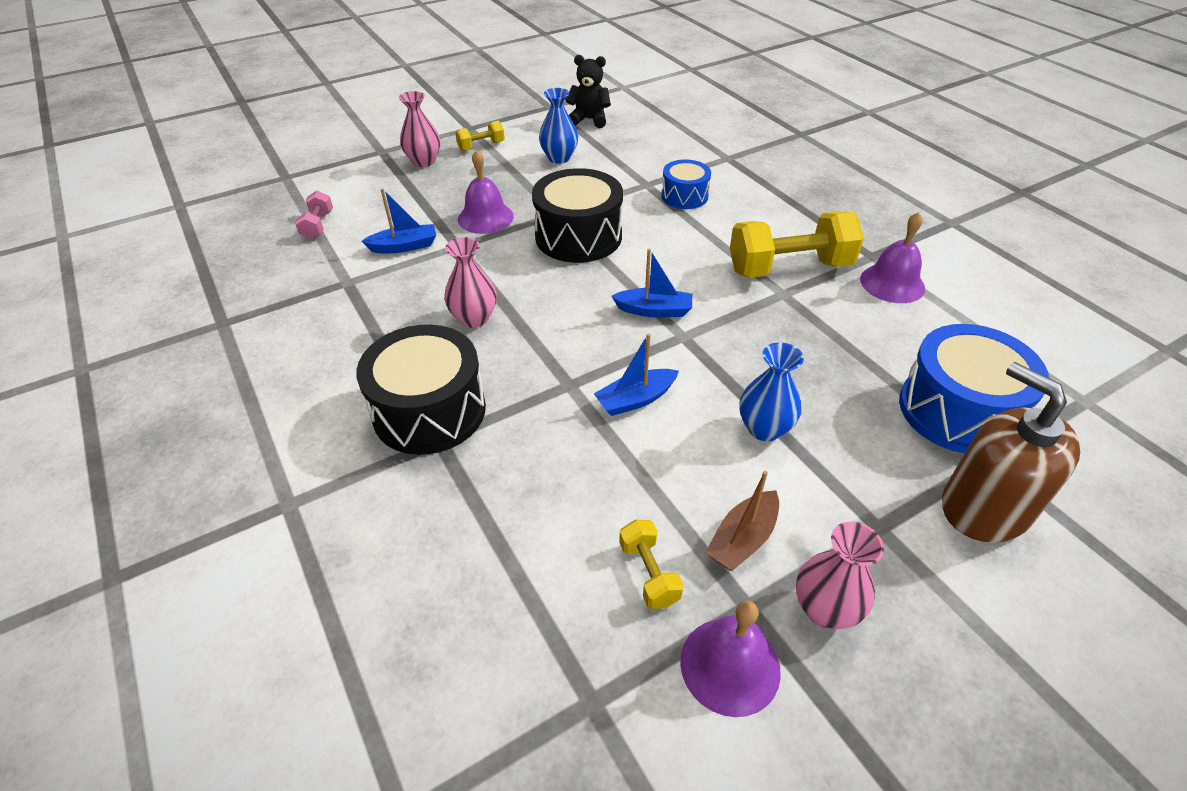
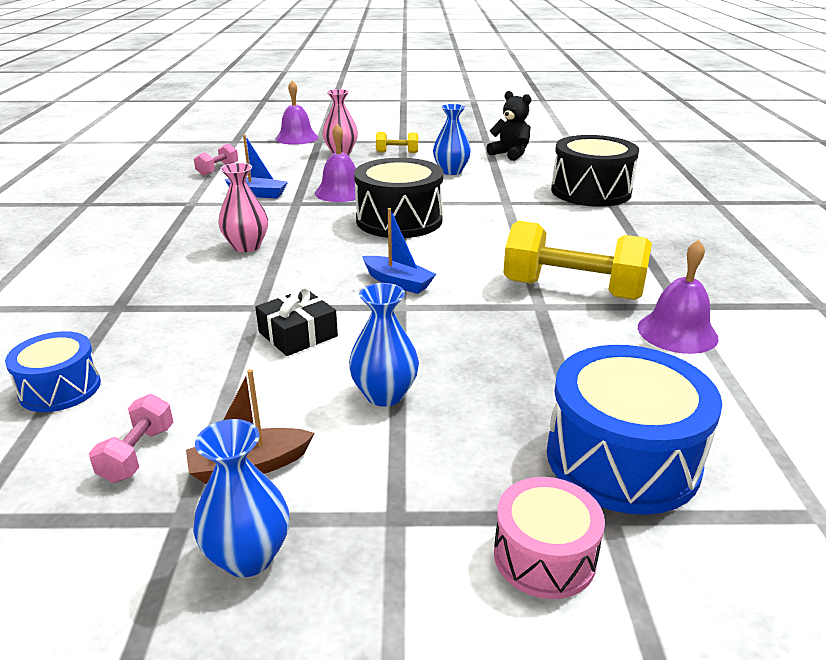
camera: 30 degrees right, 15 degrees down
(429, 411) = (136, 289): black drum -> black drum (590, 191)
(635, 399) = (298, 334): blue boat -> black gift
(649, 573) = (138, 454): yellow dumbbell -> pink dumbbell
(684, 196) = (532, 217): blue drum -> blue drum (60, 388)
(730, 665) = (103, 554): purple bell -> purple bell (297, 138)
(825, 609) = (248, 557): pink vase -> blue vase
(985, 507) = (544, 556): brown soap dispenser -> pink drum

